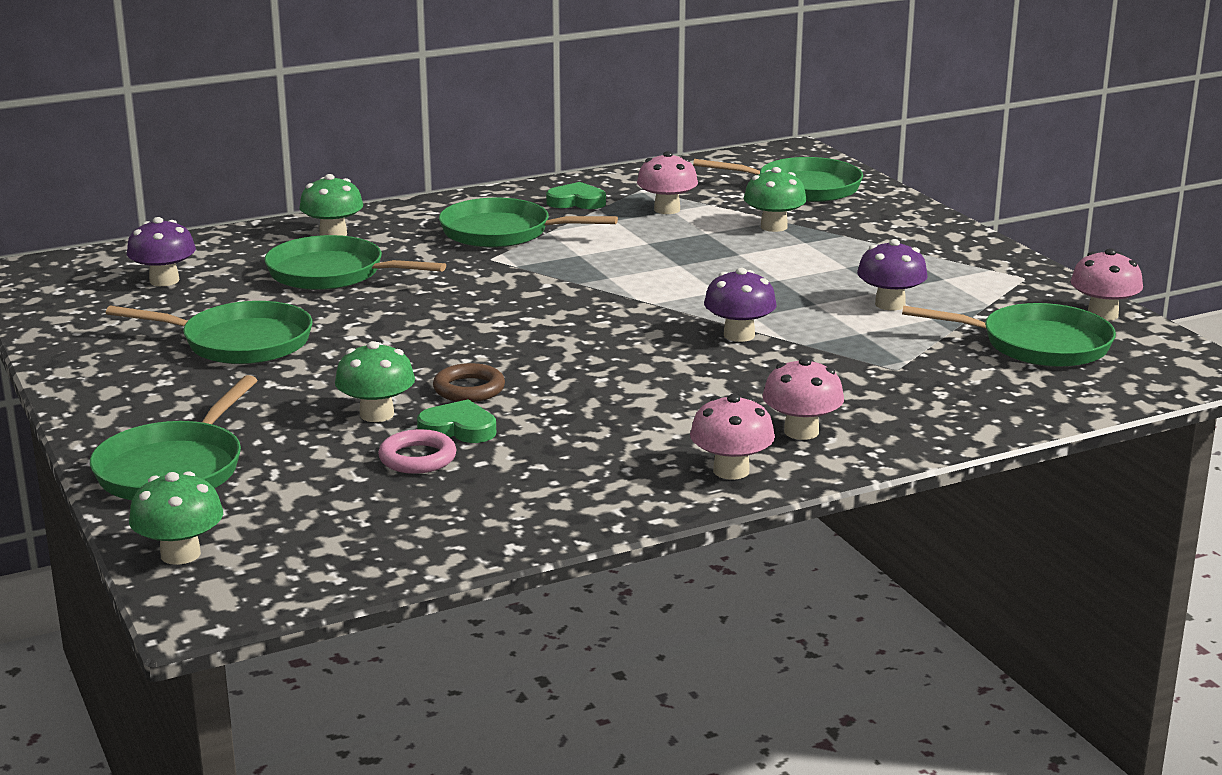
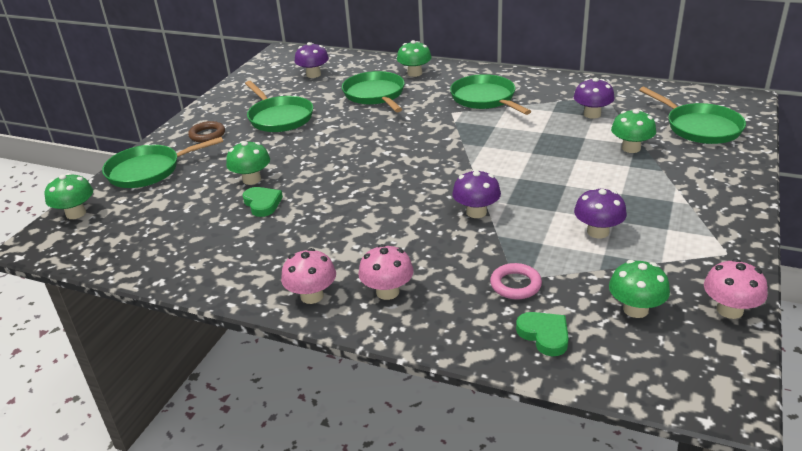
camera: 50 degrees right, 10 degrees up
(417, 458) = (221, 211): pink ring -> pink ring (515, 285)
(469, 389) = (306, 184): brown ring -> brown ring (207, 135)
(576, 202) = (554, 93): green heart -> green heart (544, 335)
(667, 209) = (592, 114): pink mushroom -> purple mushroom
(1038, 345) = (635, 309): green pan -> green mushroom

